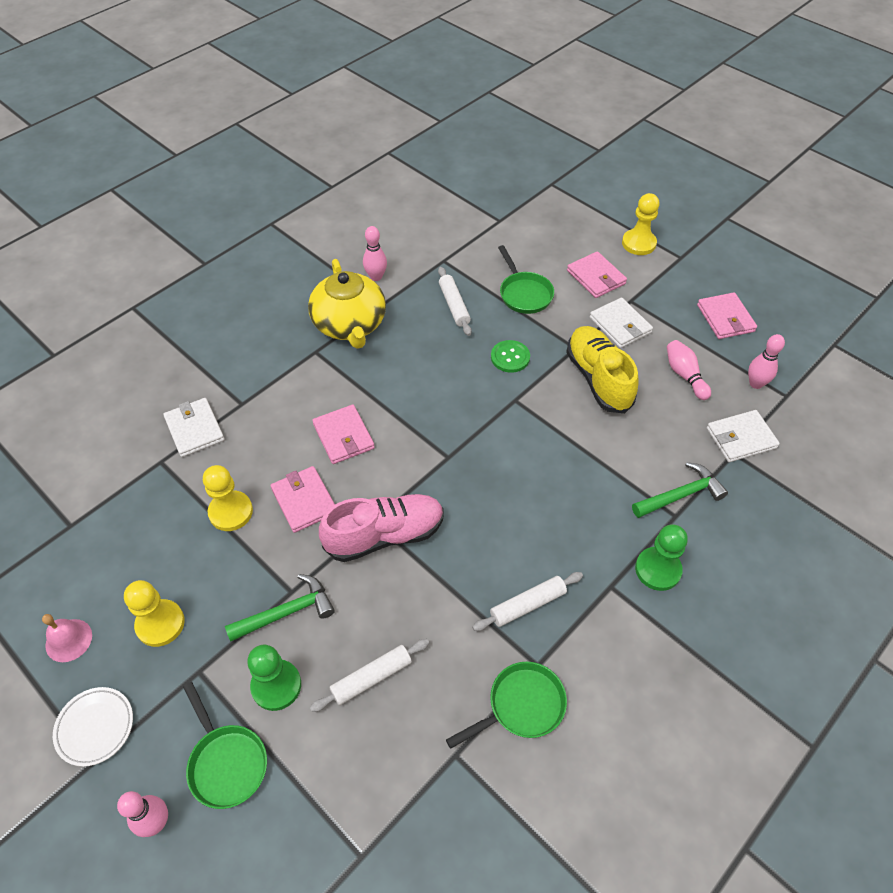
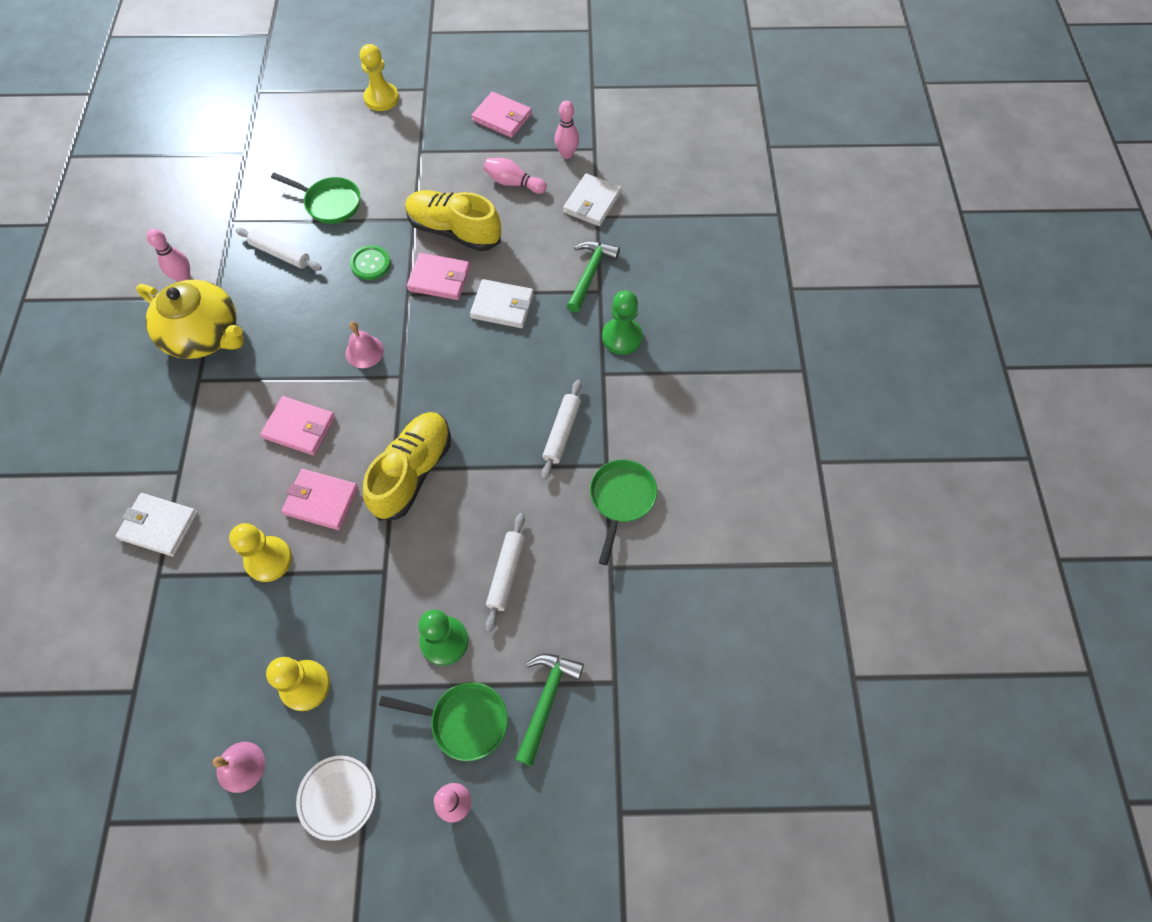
camera: 45 degrees left, 10 degrees up
(287, 612) = (397, 587): green hammer -> green hammer (546, 700)
(385, 535) = (413, 472): pink shoe -> yellow shoe
(441, 418) = (364, 351): none -> pink bell
(596, 277) = (374, 150): pink wallet -> pink wallet (439, 279)
(620, 325) = (430, 177): white wallet -> white wallet (502, 306)

